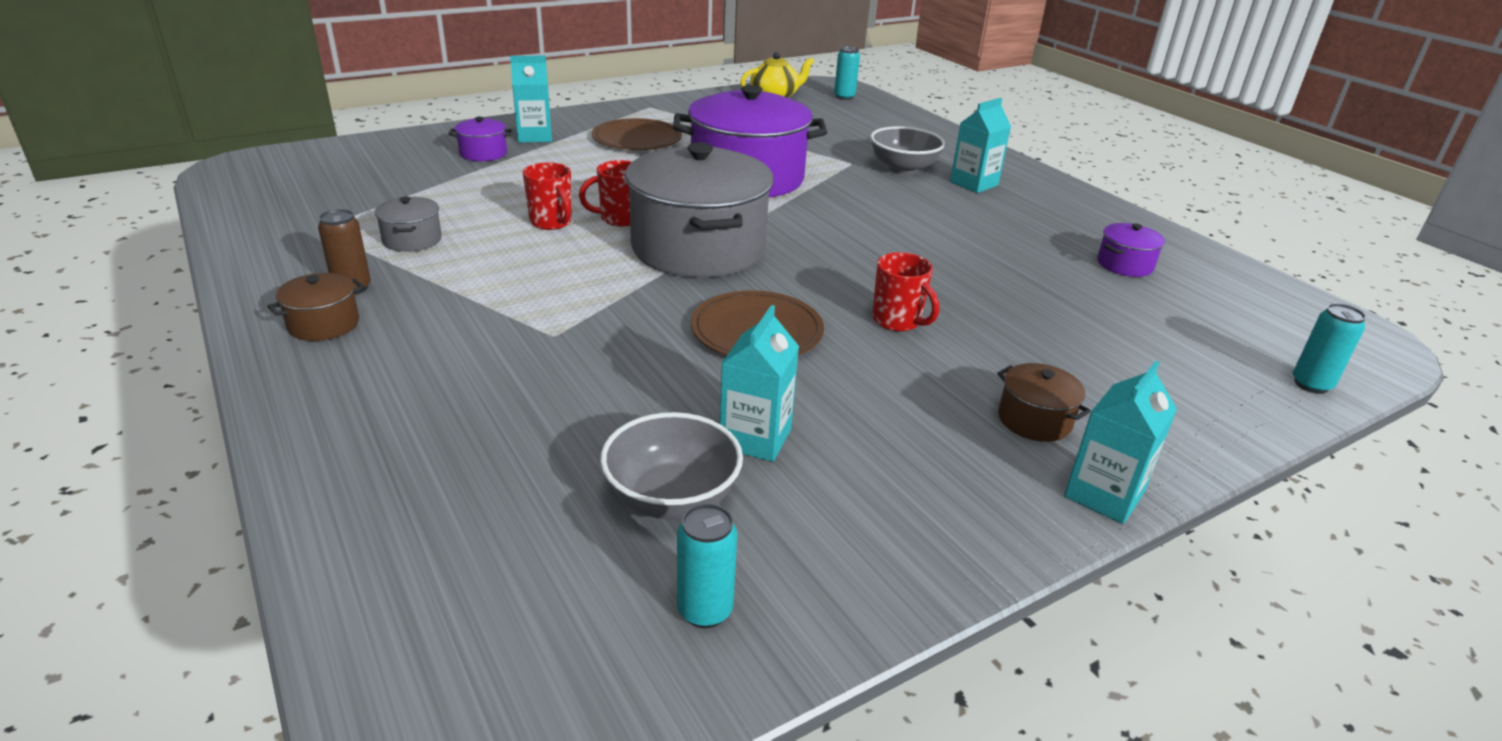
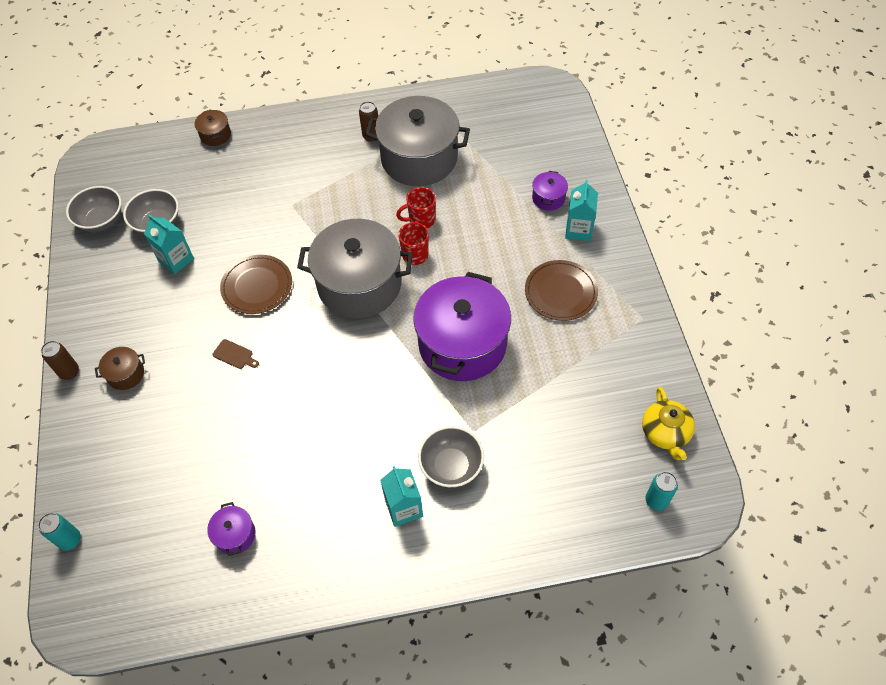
camera: 115 degrees right, 25 degrees up
(324, 324) = (339, 127): brown pot -> brown pot (215, 135)
(412, 240) = (419, 158): grey pot -> grey pot, size x2.40
(705, 610) = (101, 221): turquoise can -> grey bowl
(897, 321) = (234, 355): red mug -> brown cutting board
(1103, 495) = (69, 372): turquoise carton -> brown can

